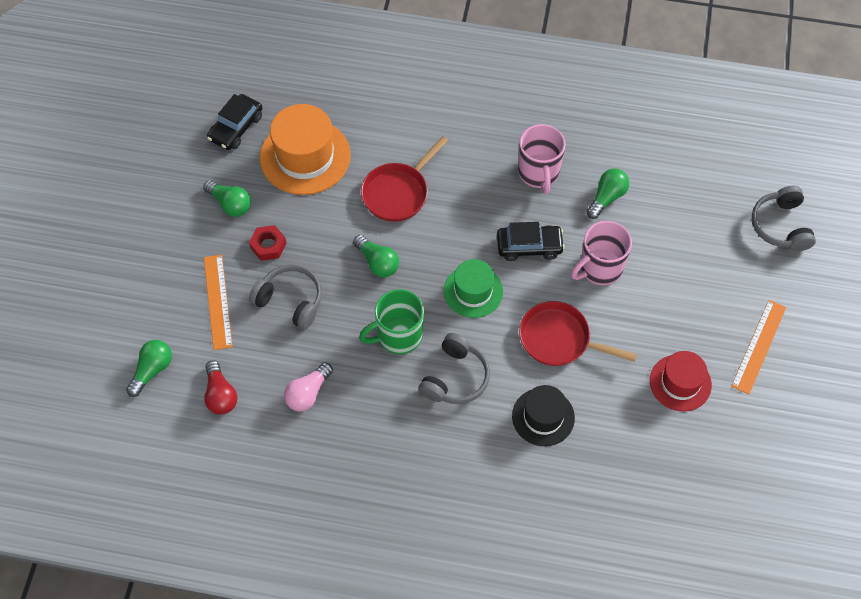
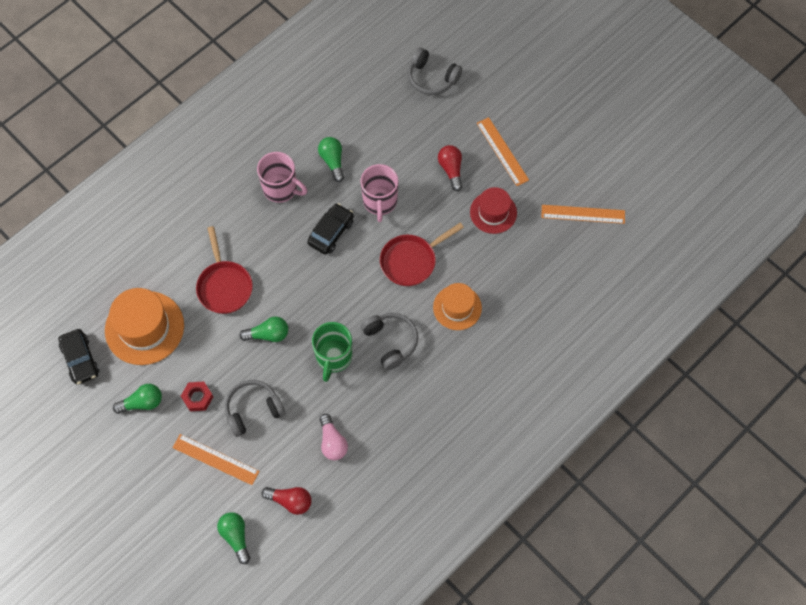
camera: 55 degrees left, 5 degrees up
(473, 291) = (337, 289): green hat -> none
(543, 417) = (457, 307): black hat -> orange hat
(693, 311) = (451, 170): none -> red light bulb
(757, 476) = (583, 214): none -> orange ruler

